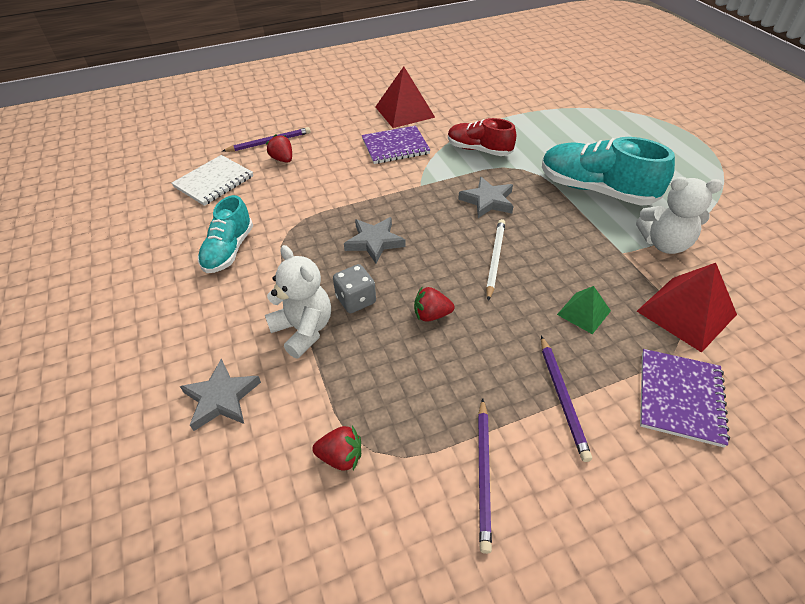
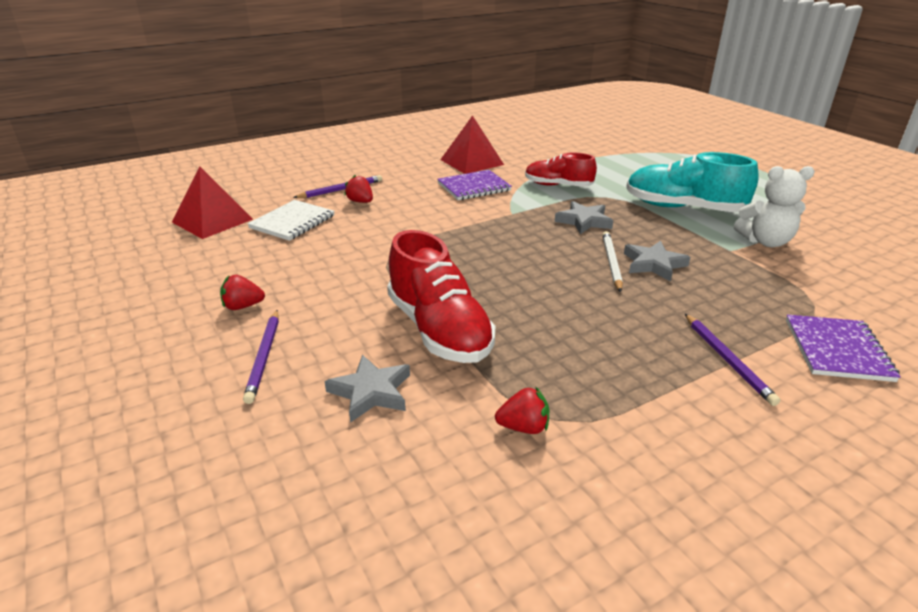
camera: 10 degrees left, 15 degrees down
(229, 250) = (331, 273): turquoise shoe -> none
(304, 330) = (439, 330): white teddy bear -> red shoe
(356, 300) = (484, 302): grey dice -> none
(374, 242) = (484, 257): grey star -> grey star (653, 264)
(431, 315) = (568, 308): red strawberry -> red strawberry (243, 306)
(484, 473) = (678, 425): purple pencil -> purple pencil (264, 357)
(583, 312) = (716, 295): green pyramid -> none
(686, 312) = (810, 288): red pyramid -> red pyramid (212, 220)

